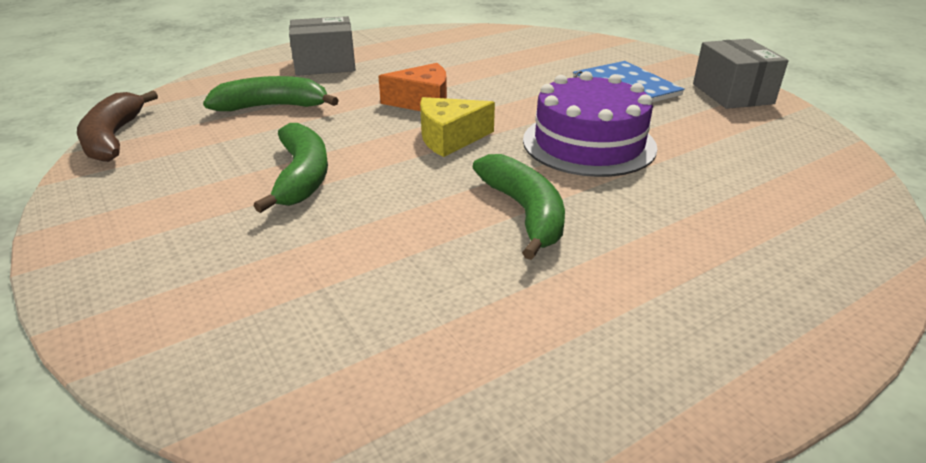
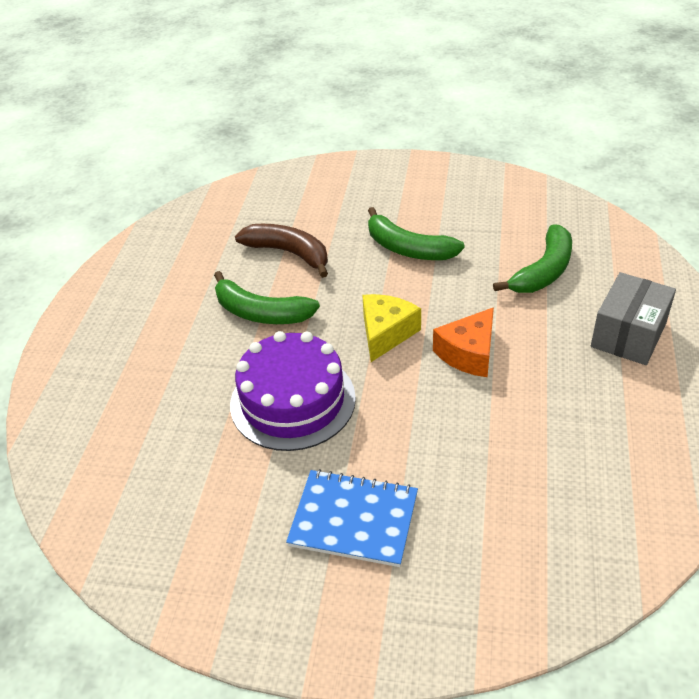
camera: 135 degrees right, 10 degrees up
(114, 138) = (552, 193): brown banana -> brown banana (289, 253)
(732, 94) = (244, 597): grey box -> none

